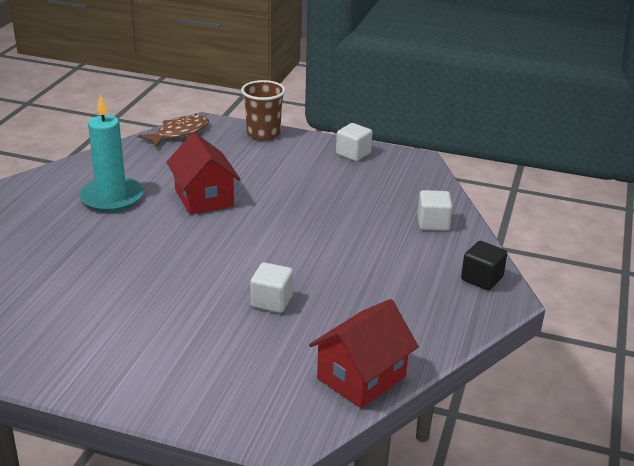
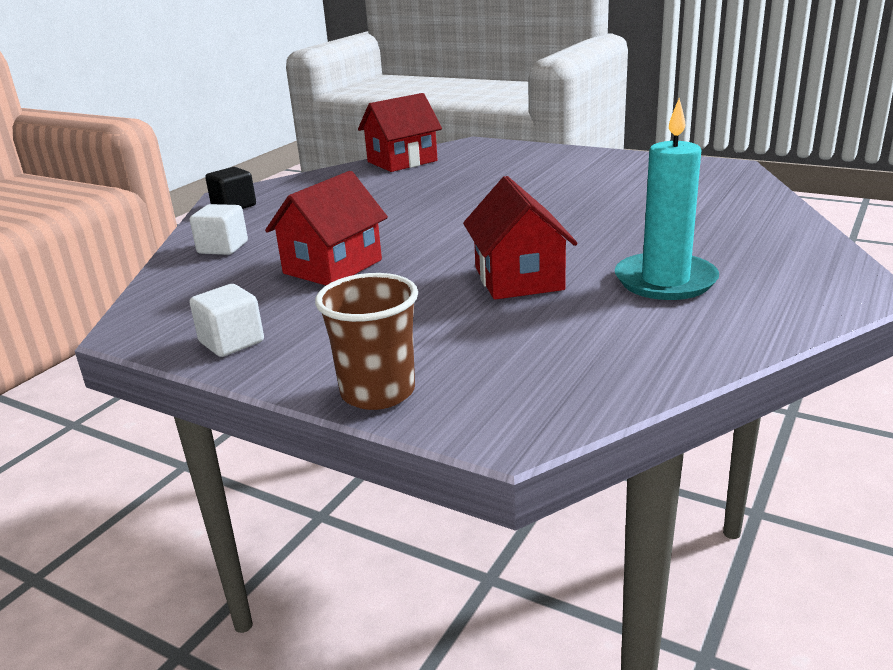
camera: 165 degrees left, 5 degrees down
(179, 133) = (567, 401): brown fish -> none
(272, 301) = (457, 193): white cube -> none
(334, 206) = (332, 266): none -> red house

